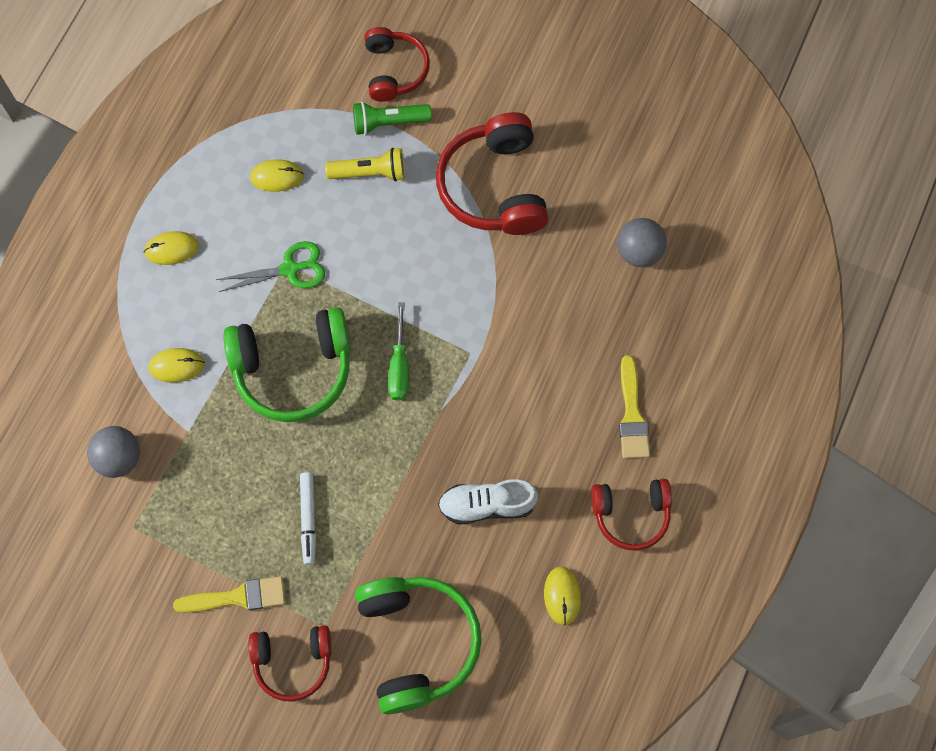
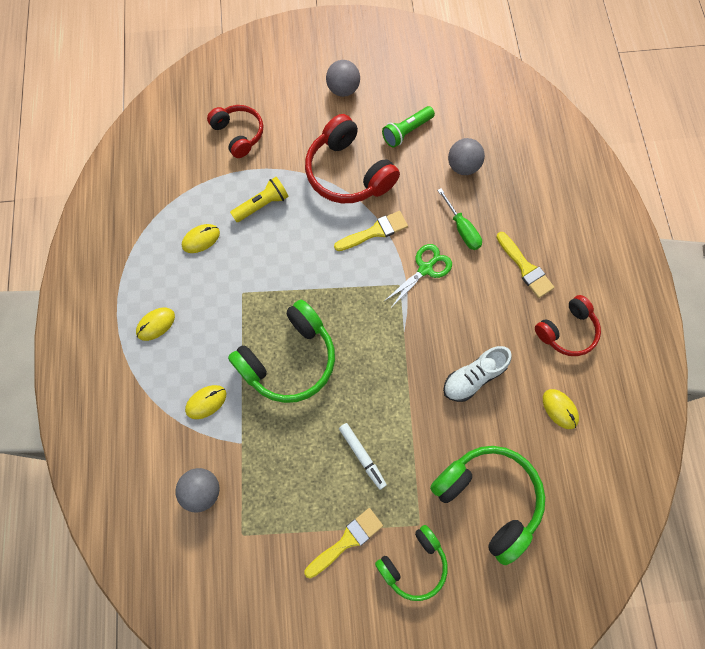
camera: 30 degrees left, 0 degrees up
(290, 269) = (246, 294): green scissors -> green scissors (425, 269)
(293, 661) = (413, 563): red headphones -> green headphones
(388, 123) = (255, 168): green flashlight -> green flashlight (406, 132)
(399, 366) = (359, 318): green screwdriver -> green screwdriver (462, 229)
(481, 275) = (375, 232): none -> yellow brush
(554, 77) = (343, 89): none -> grey ball

